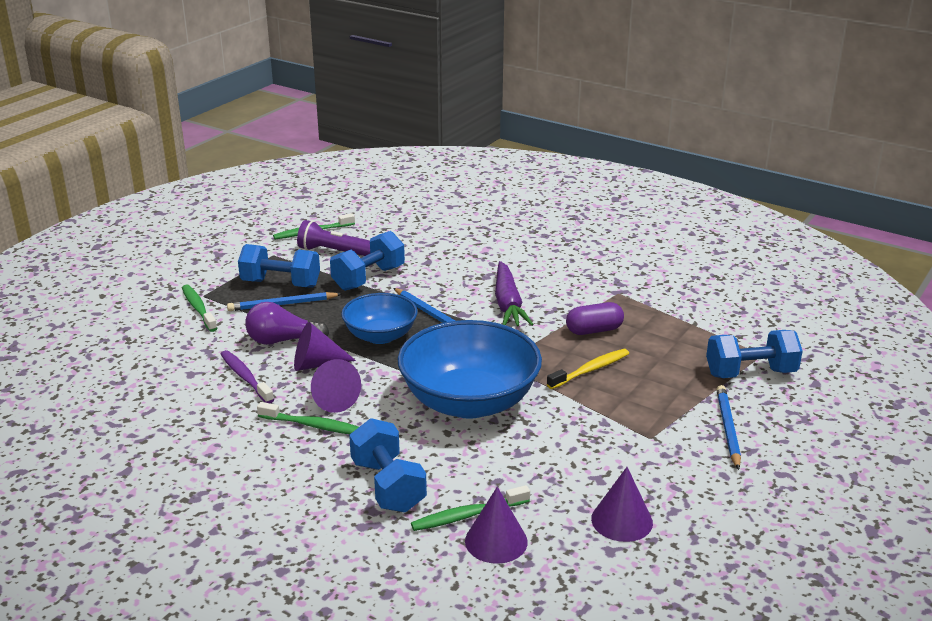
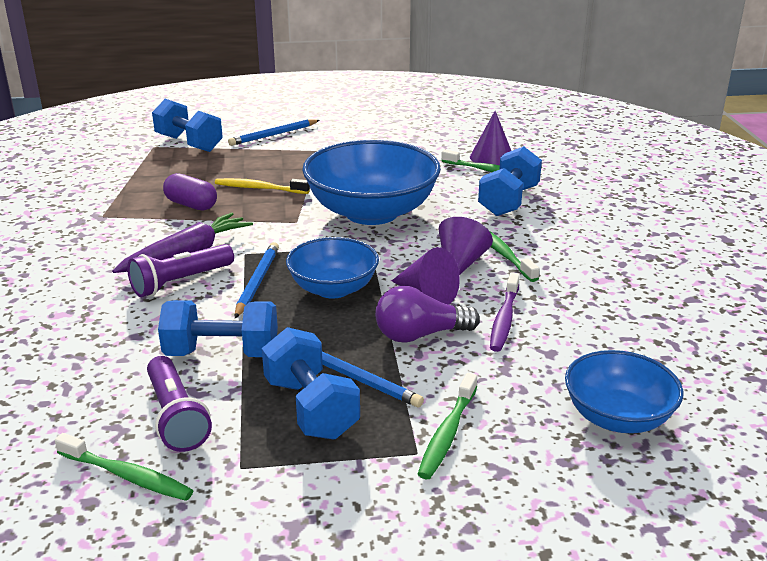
camera: 130 degrees left, 0 degrees up
(114, 360) = (618, 417): none -> blue bowl
(282, 341) = (420, 335): purple light bulb -> purple light bulb turned 120 degrees clockwise
(470, 291) = (181, 282): none -> purple flashlight
(622, 520) = (414, 136): purple cone -> none

